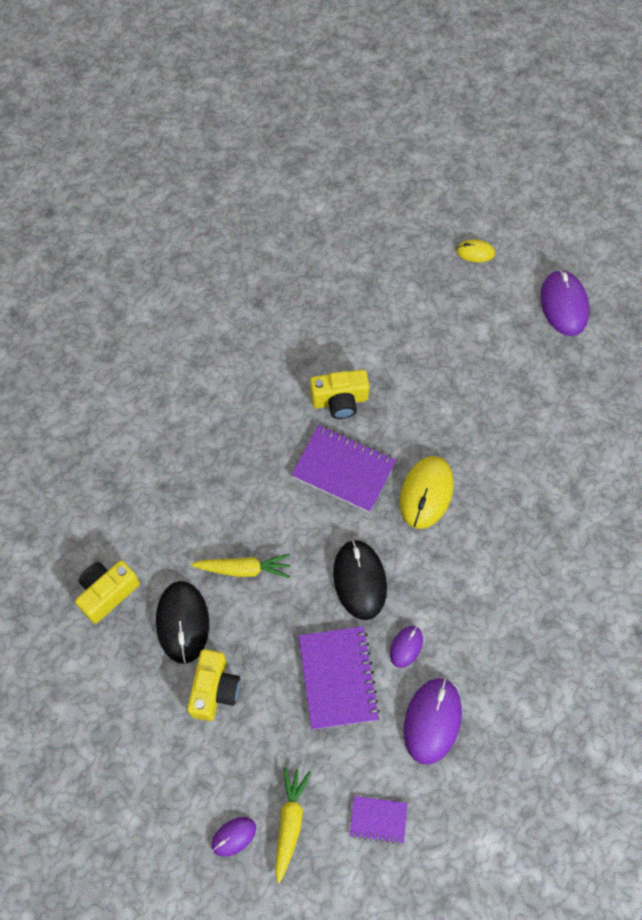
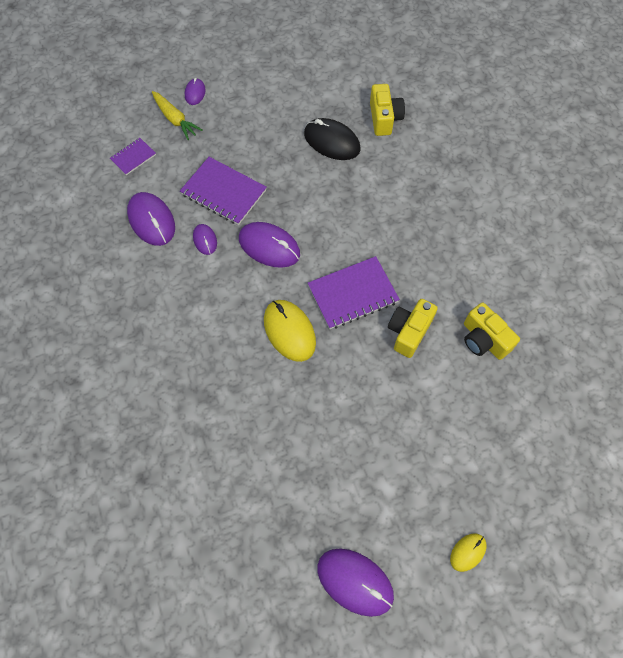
camera: 130 degrees right, 0 degrees up
(214, 689) = (278, 132): yellow camera -> yellow camera (483, 340)
(243, 569) = (336, 191): yellow carrot -> none
(359, 580) = (269, 246): black mouse -> purple mouse

